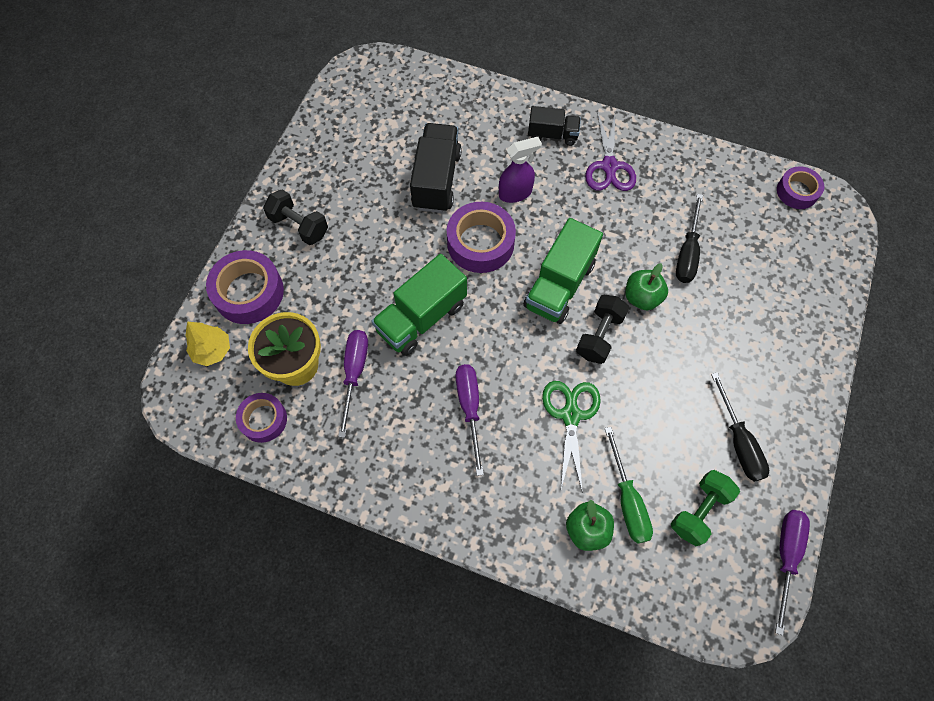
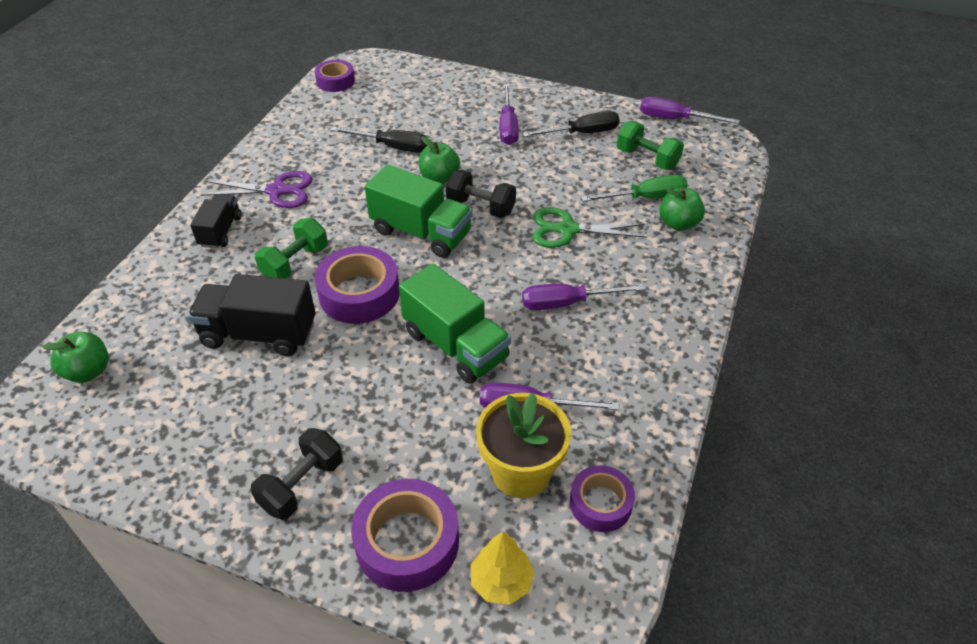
camera: 90 degrees left, 20 degrees down
(404, 86) = (88, 371): none -> green apple
(515, 193) = (295, 263): purple spray bottle -> green dumbbell
(739, 362) = (508, 127): none -> purple screwdriver

